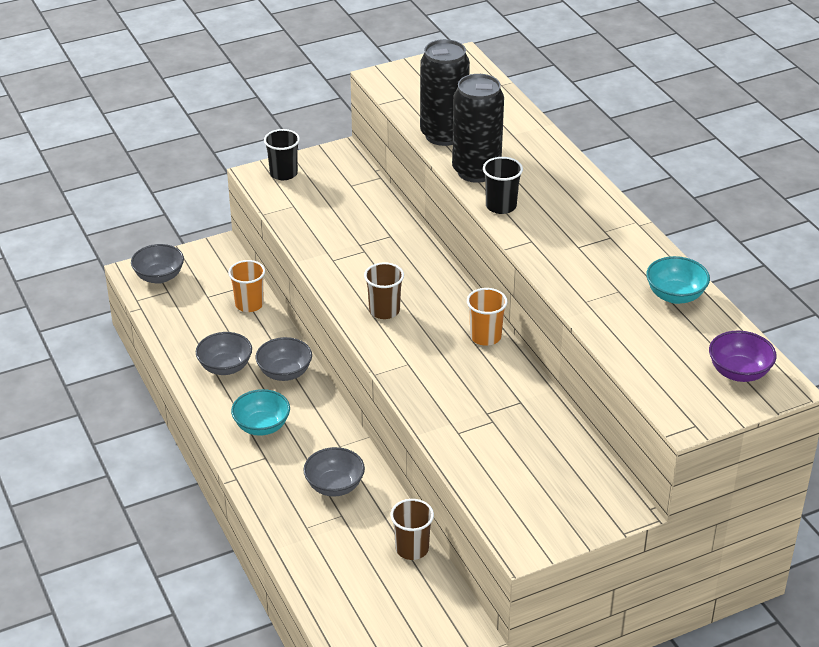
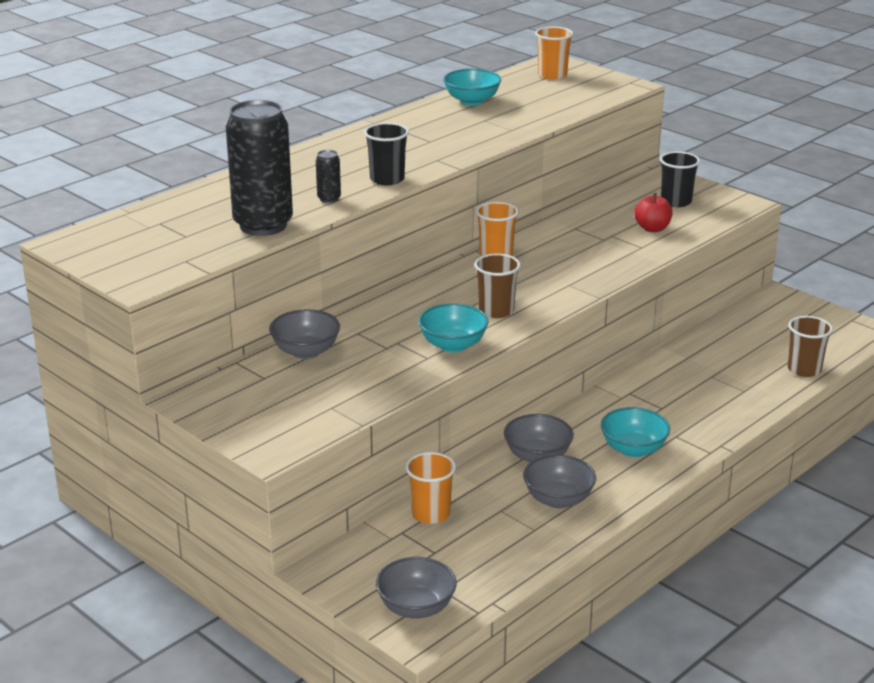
camera: 110 degrees left, 10 degrees down
(283, 173) = (259, 431): black cup -> black cup (676, 202)
(334, 486) = (678, 388): grey bowl -> grey bowl (306, 351)
(343, 276) = (453, 345): none -> turquoise bowl
(412, 549) = (716, 335): brown cup -> brown cup (804, 369)
(476, 171) = (329, 199): black can -> black can, size x0.41
(494, 454) = (652, 228): none -> red apple
(739, 372) = (552, 75): purple bowl -> orange cup

